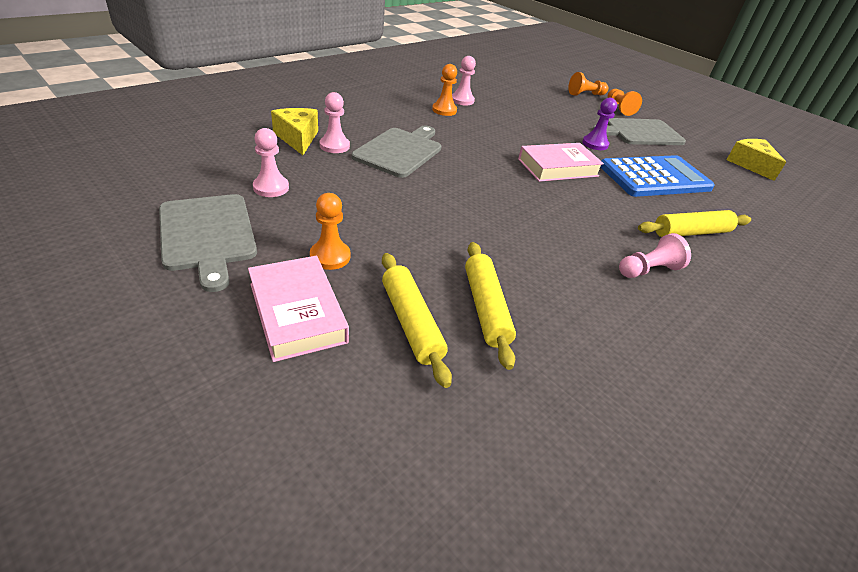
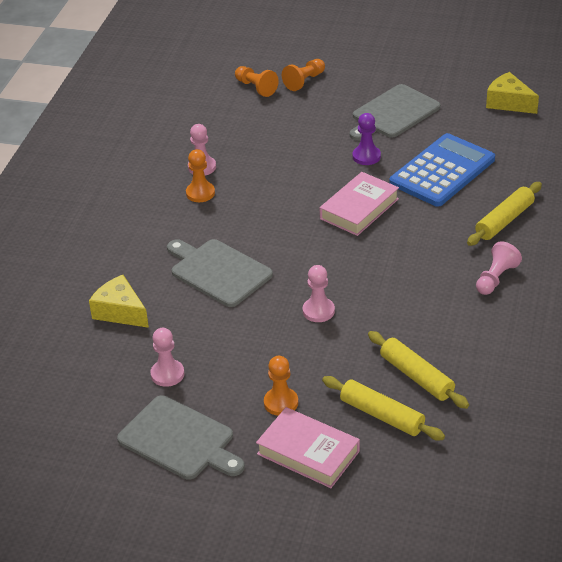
camera: 25 degrees left, 0 degrees up
(334, 146) = (160, 300): pink pawn -> pink pawn (318, 311)
(400, 151) = (218, 271): grey cutting board -> grey cutting board turned 45 degrees counterclockwise
(619, 108) = (351, 85): orange pawn -> orange pawn (256, 88)

